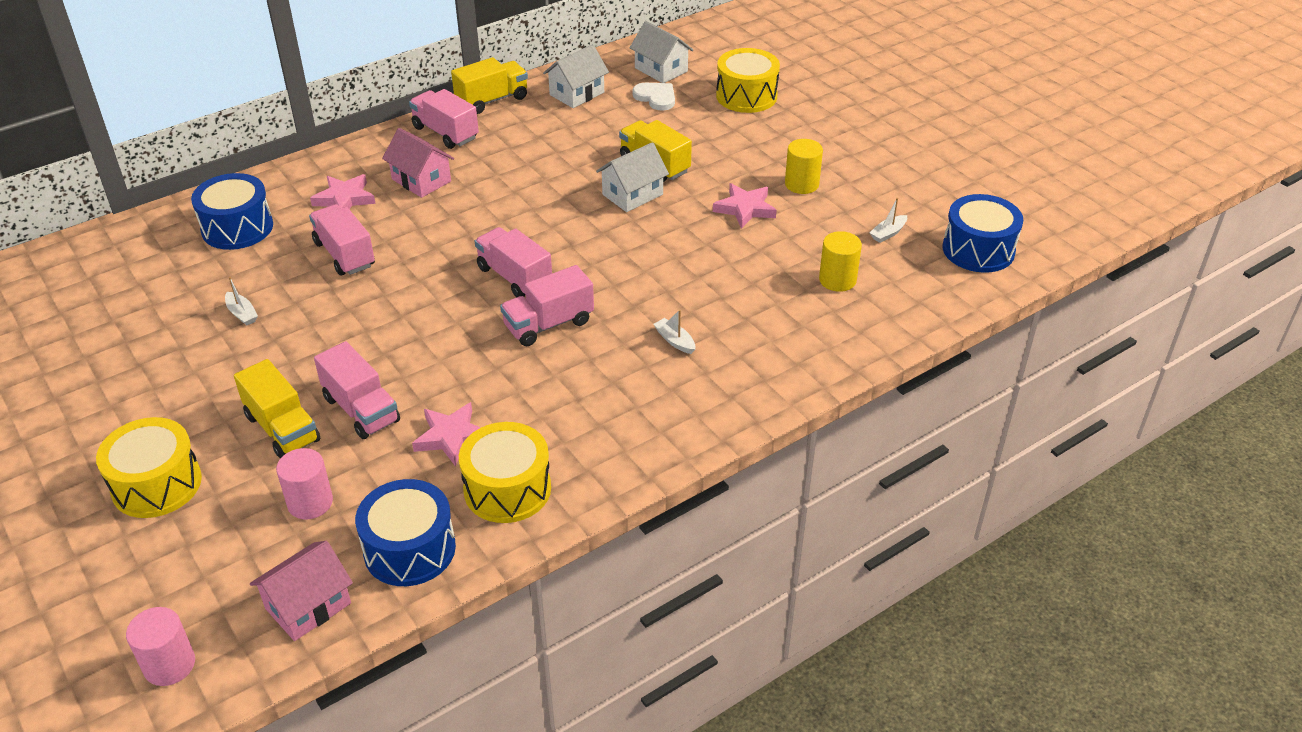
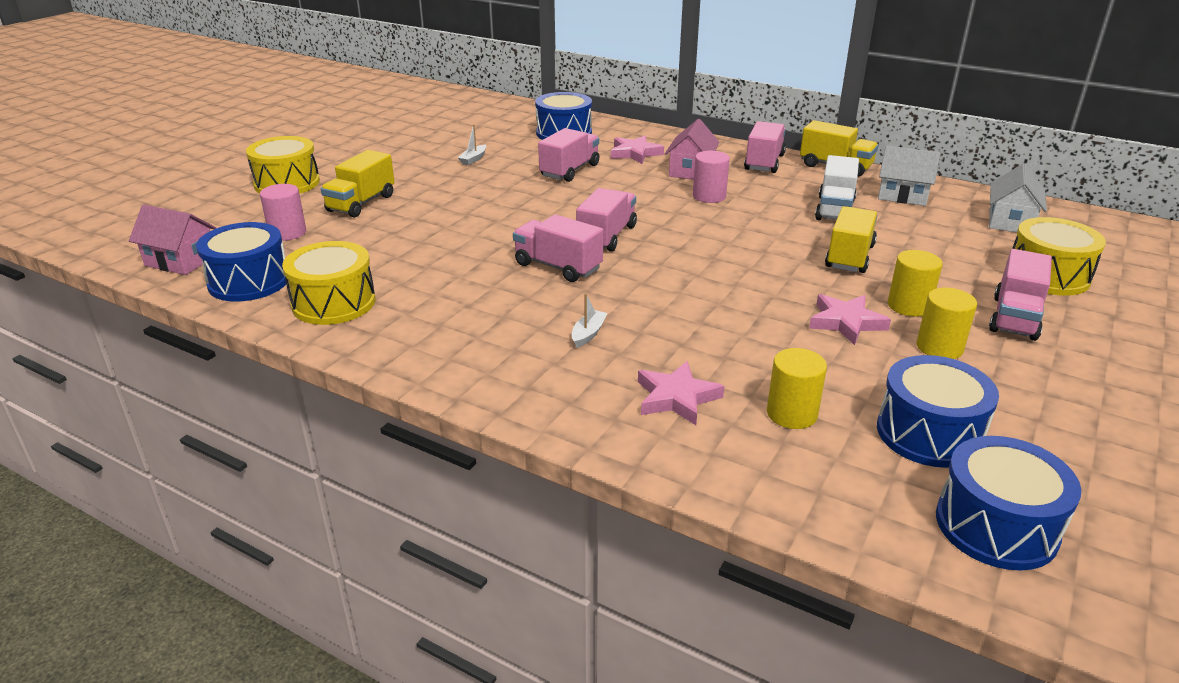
camera: 65 degrees right, 10 degrees down
(169, 665) = (119, 233): pink cylinder -> pink cylinder (709, 196)
(361, 409) = (397, 223): pink truck -> pink truck (1014, 318)
(451, 437) = (385, 263): pink star -> pink star (676, 397)
(572, 137) = (835, 209): none -> white truck
(632, 194) = (788, 257): white house -> none
(656, 97) = (959, 230): white heart -> none
(743, 172) = (909, 306): none -> yellow cylinder
(888, 233) = (929, 433): white boat -> blue drum

